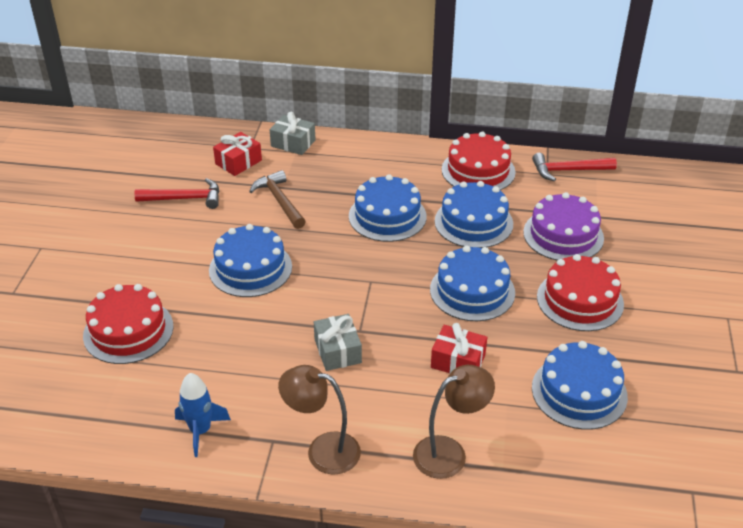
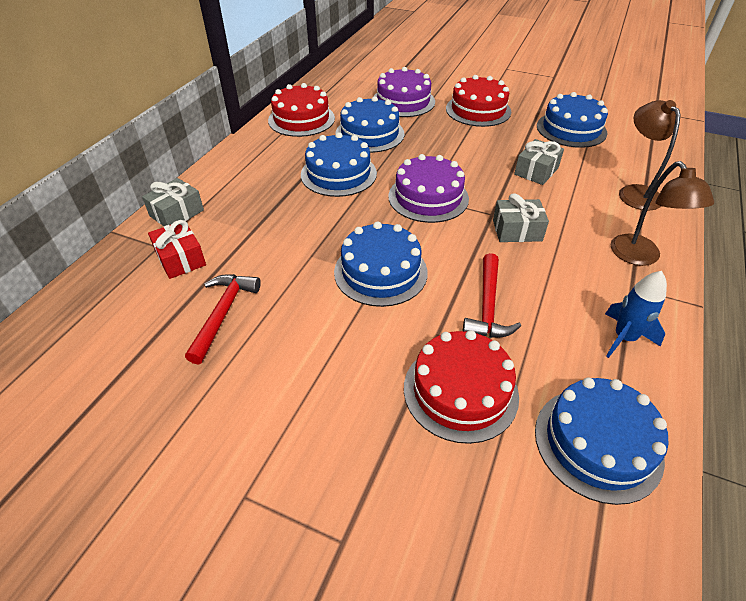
camera: 75 degrees left, 5 degrees up
(279, 201) = (275, 236): brown hammer -> none
(322, 450) = (640, 257): brown lamp -> brown lamp turned 45 degrees counterclockwise
(371, 282) = (428, 197): none -> purple cake
(458, 361) = (536, 171): red gift -> grey gift
(472, 291) = (455, 150): blue cake -> blue cake (597, 443)
(568, 170) = (327, 84): red hammer -> red hammer (488, 306)

